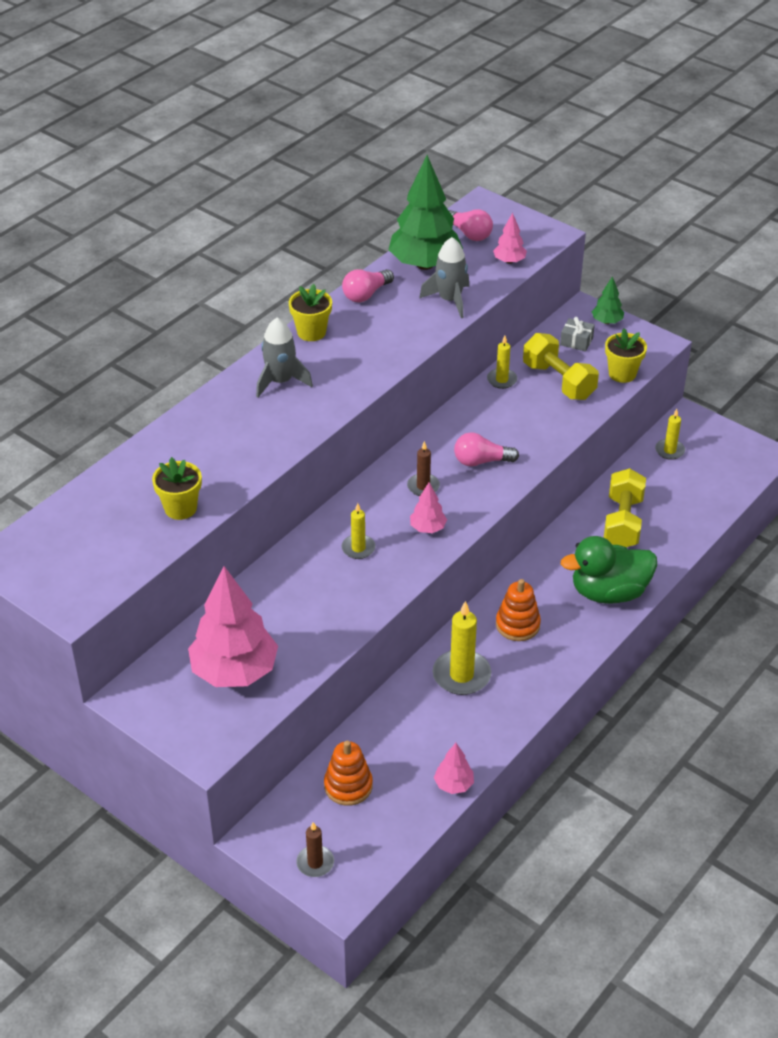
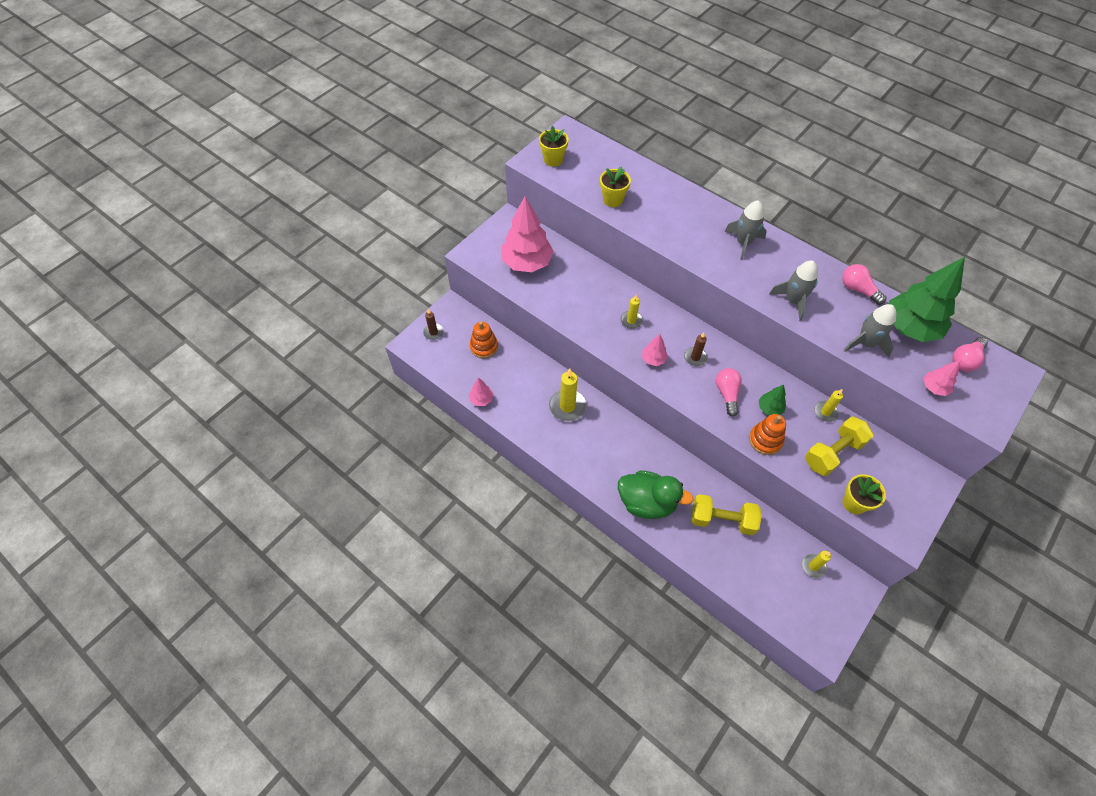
camera: 90 degrees right, 15 degrees up
(311, 332) = (803, 258): yellow flower pot -> yellow flower pot (553, 160)
(385, 348) = (793, 301): none -> grey rocket
(517, 625) = (612, 441): orange stacking toy -> orange stacking toy (765, 440)
(576, 341) = (890, 470): grey gift -> none
(607, 321) = (925, 498): green tree -> green tree (769, 408)
(608, 592) = (647, 503): green duck -> green duck turned 120 degrees clockwise

